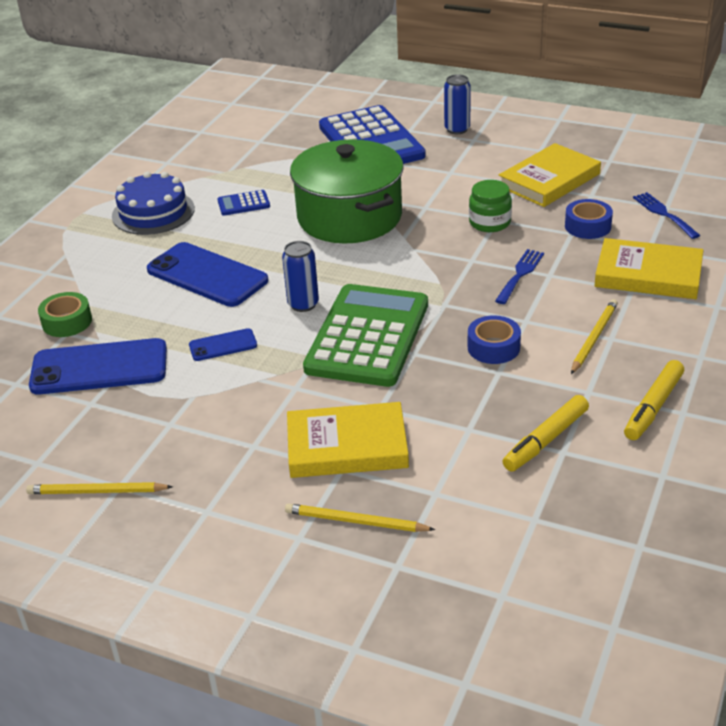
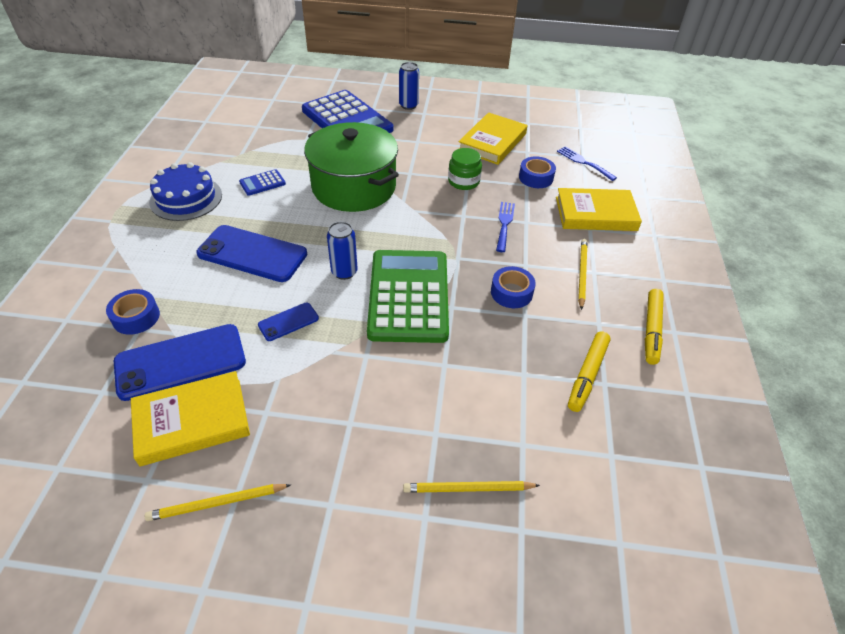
camera: 20 degrees left, 10 degrees up
(67, 322) = (136, 317): green tape -> blue tape
(347, 446) = (431, 409): yellow book -> yellow book (192, 421)

